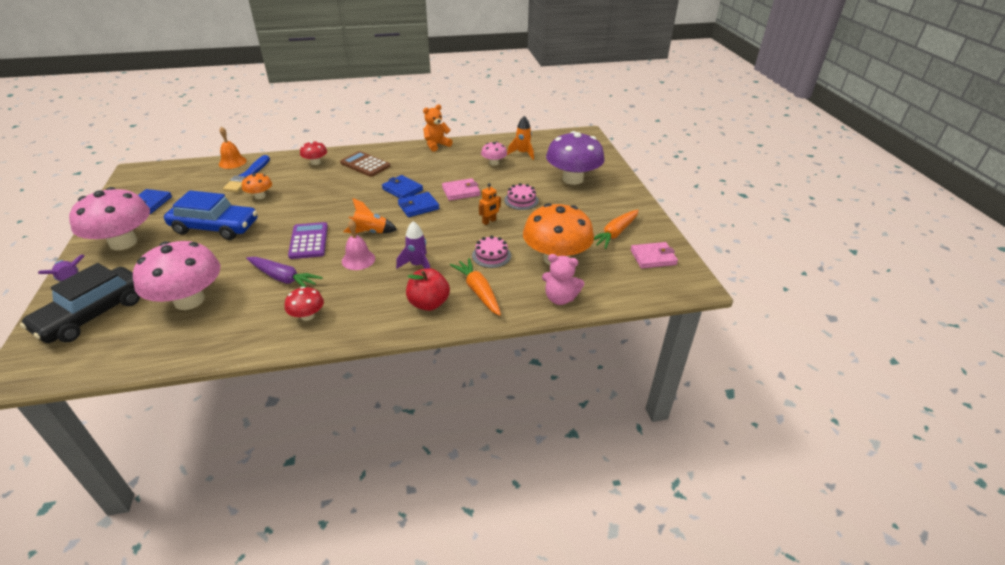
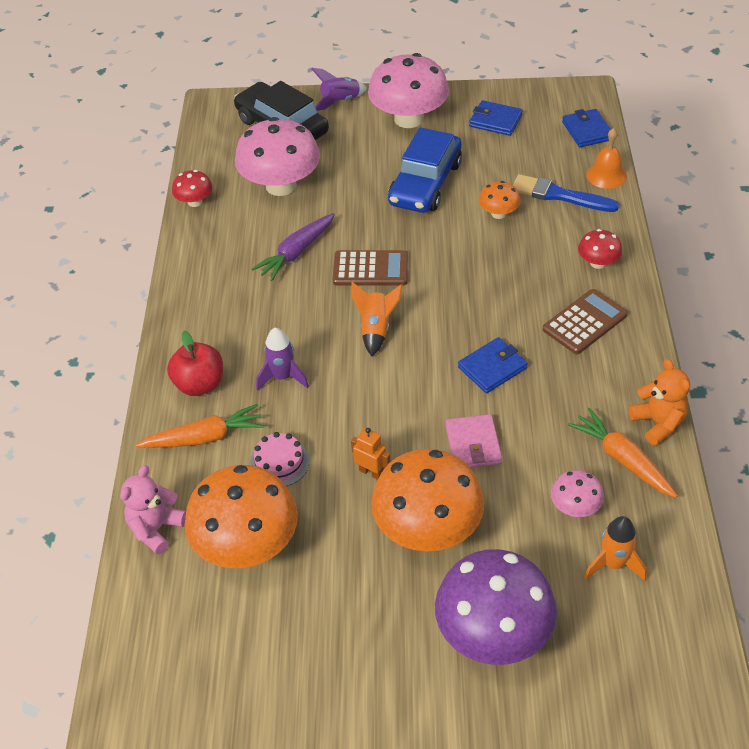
camera: 105 degrees right, 10 degrees up
(307, 316) = (219, 277): red mushroom -> red mushroom (195, 202)
(308, 241) = (370, 269): purple calculator -> brown calculator
(358, 259) = (314, 318): pink bell -> none
(418, 206) = (435, 385): blue wallet -> blue wallet (587, 131)
(489, 221) = (371, 472): orange robot -> orange robot turned 150 degrees clockwise
(521, 200) = (427, 528): pink cake -> orange mushroom
(615, 234) = (289, 652): orange carrot -> orange carrot (622, 459)
(653, 257) = (205, 690): pink wallet -> none

